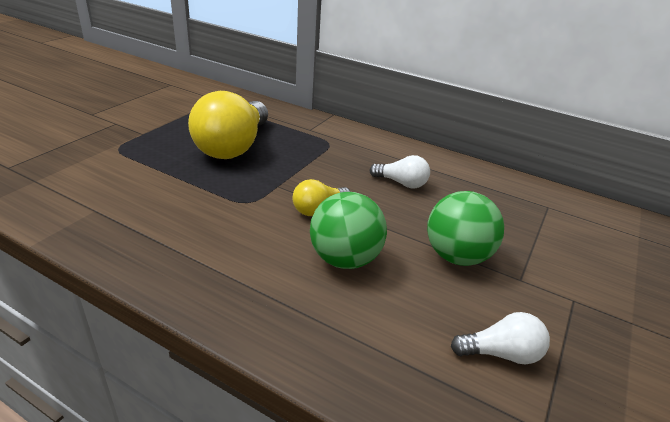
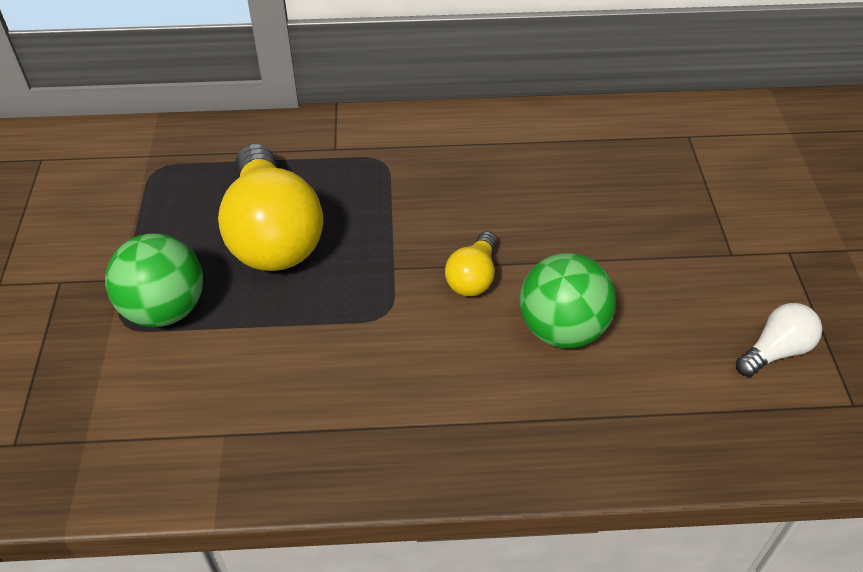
camera: 30 degrees left, 15 degrees up
(401, 183) = (522, 184): white light bulb -> none
(457, 256) = (658, 259): green ball -> green ball (165, 309)

